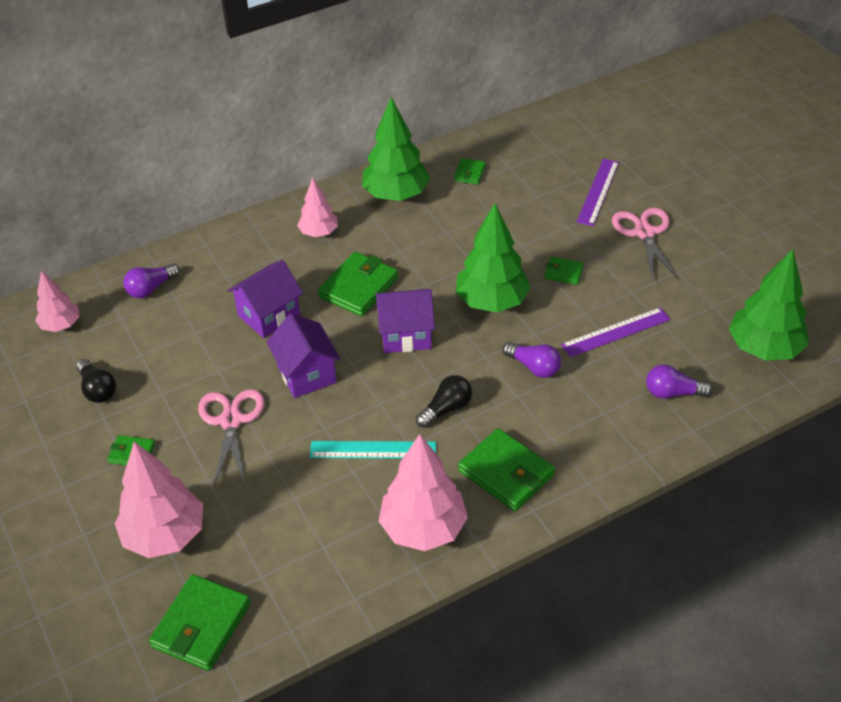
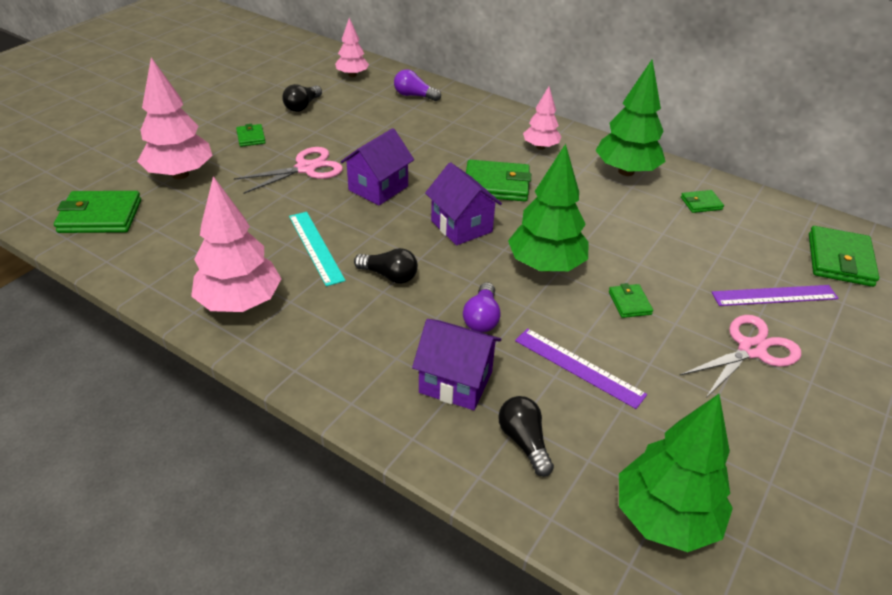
camera: 60 degrees right, 5 degrees down
(269, 315) = (428, 152): purple house -> purple house (456, 382)
(506, 473) = (332, 337): green wallet -> green wallet (840, 260)
(672, 393) = (524, 442): purple light bulb -> black light bulb

